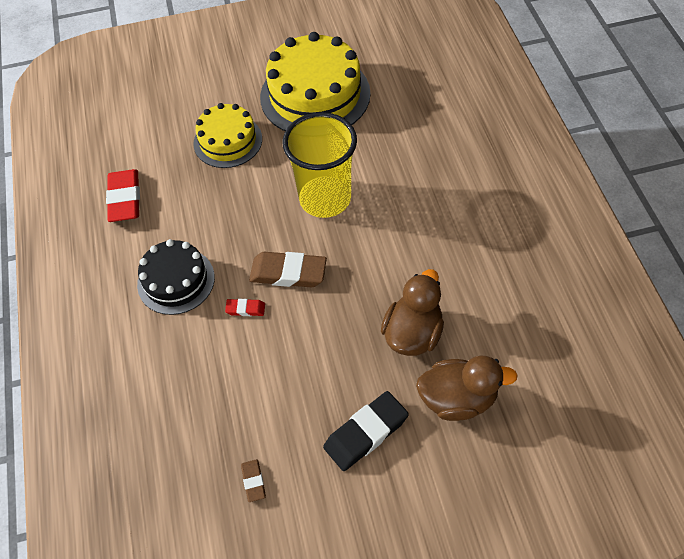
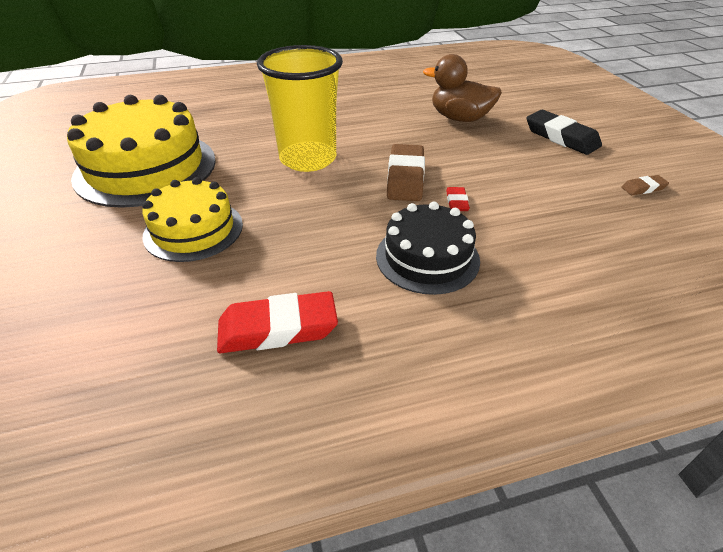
camera: 95 degrees left, 15 degrees down
(458, 399) = (511, 104): brown duck -> none

